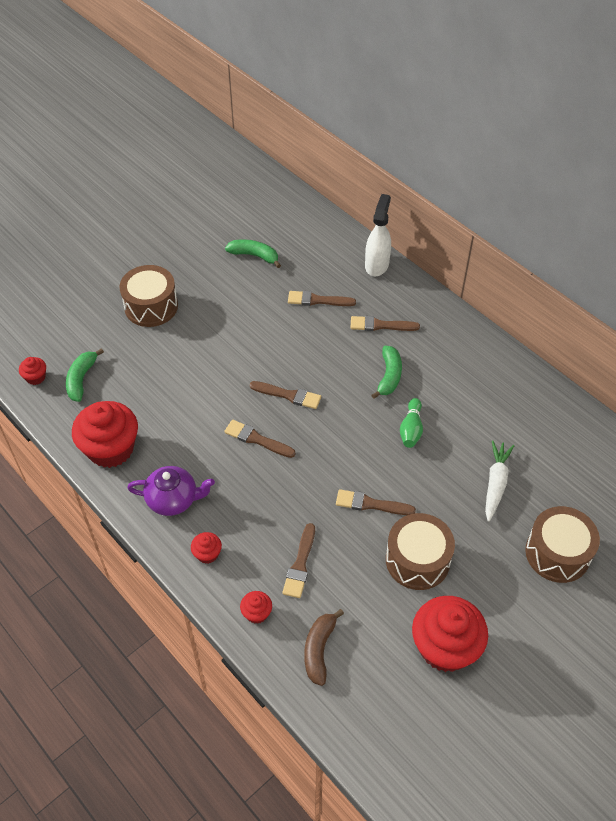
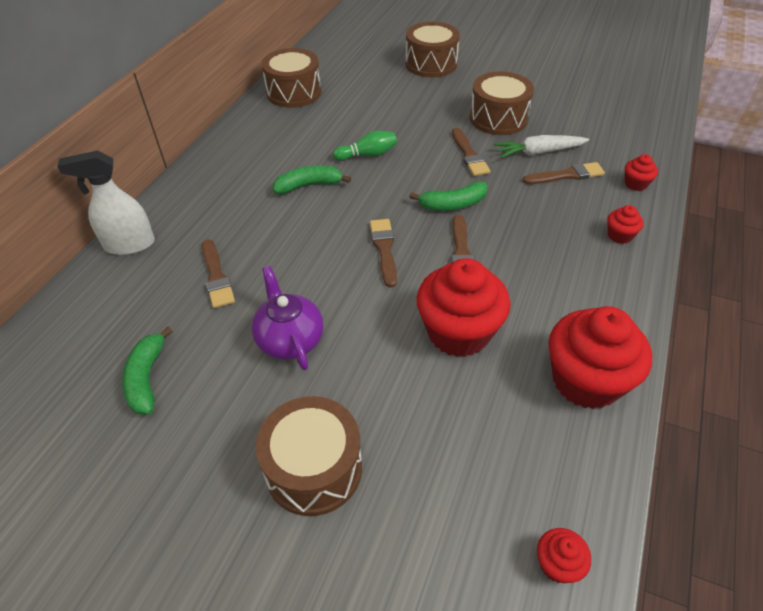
camera: 115 degrees left, 5 degrees down
(81, 379) = (512, 486): green banana -> green banana (453, 204)
(173, 499) = (591, 287): purple teapot -> purple teapot (290, 339)
(319, 650) = (624, 142): brown banana -> none
(380, 325) = (236, 212): brown brush -> none
(445, 647) = (554, 91): red cupcake -> red cupcake (458, 332)
(495, 483) = (391, 100): white carrot -> white carrot (538, 152)
(546, 410) = (294, 92): none -> brown drum

